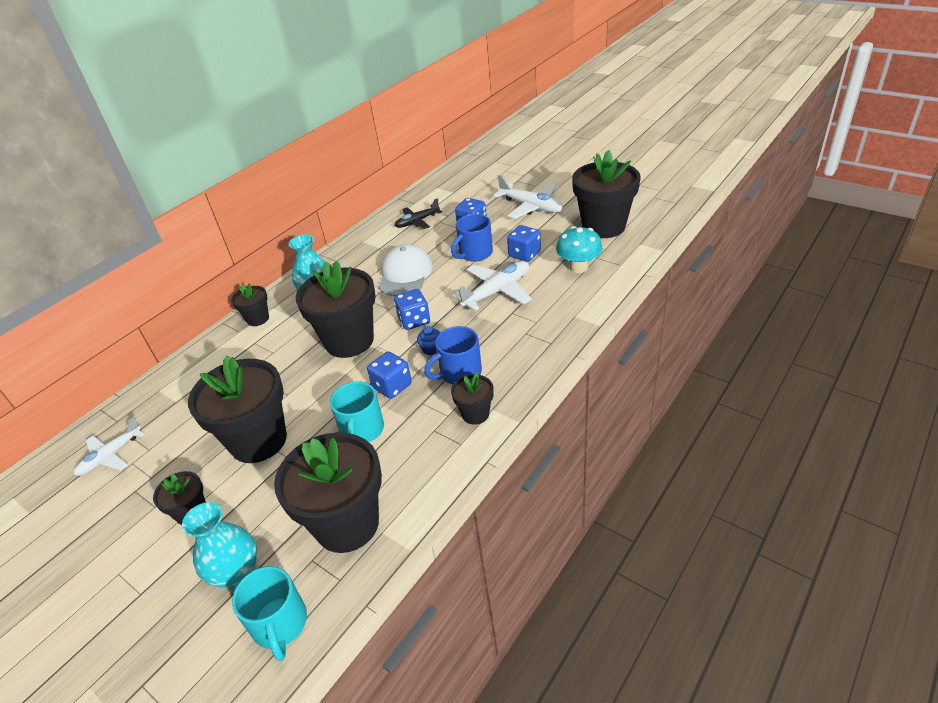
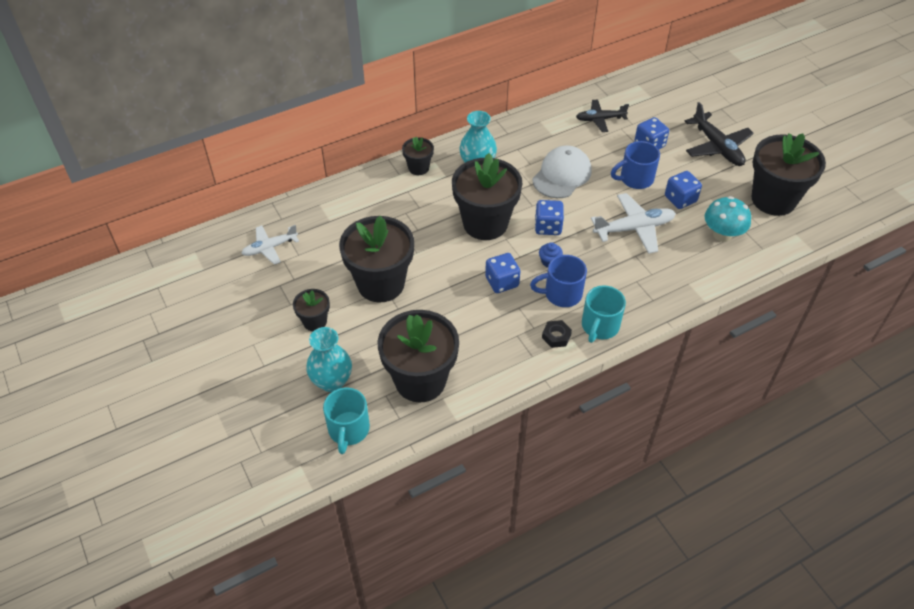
camera: 20 degrees right, 10 degrees up
(362, 431) = (461, 311): turquoise mug -> turquoise mug (599, 326)
(475, 414) = (556, 336): black flower pot -> black nut
(531, 207) = (717, 147): white plane -> black plane

